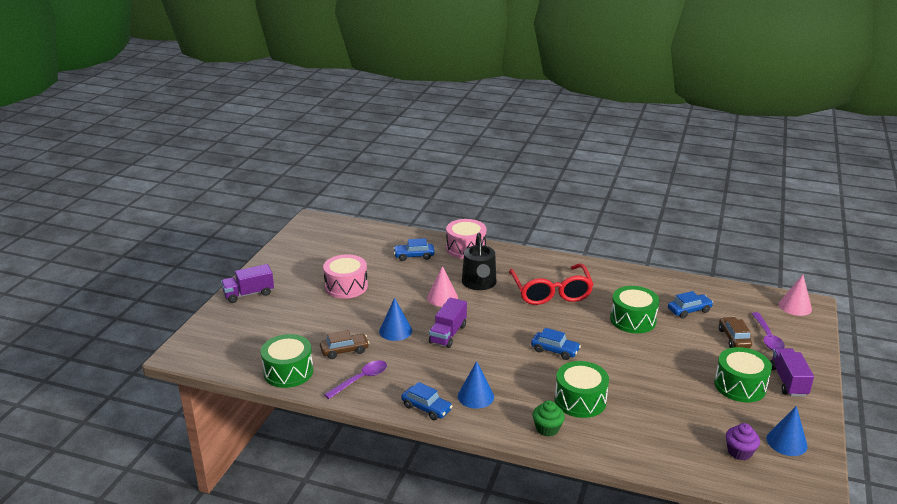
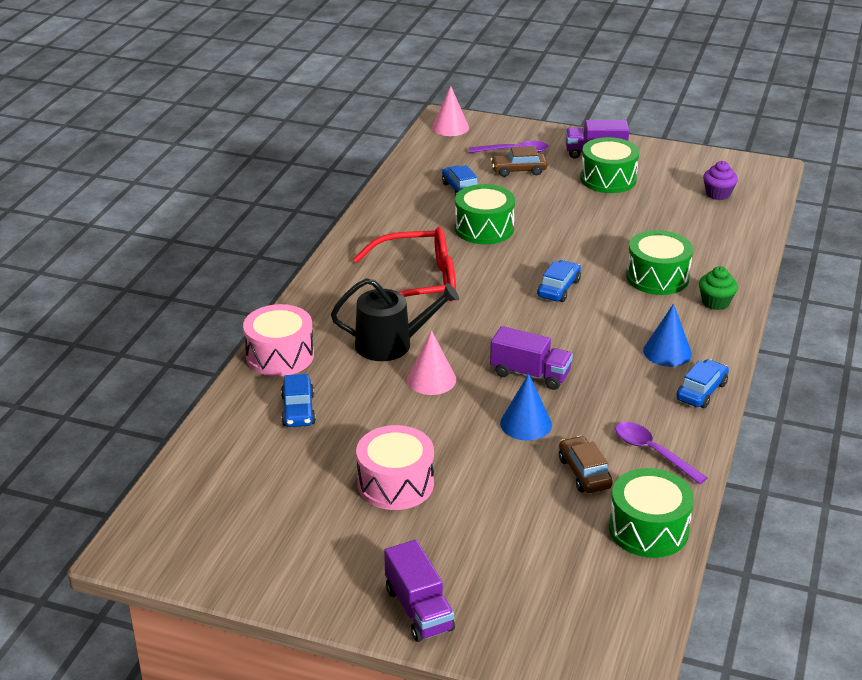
camera: 90 degrees left, 5 degrees up
(786, 442) = (695, 168): blue cone -> none

